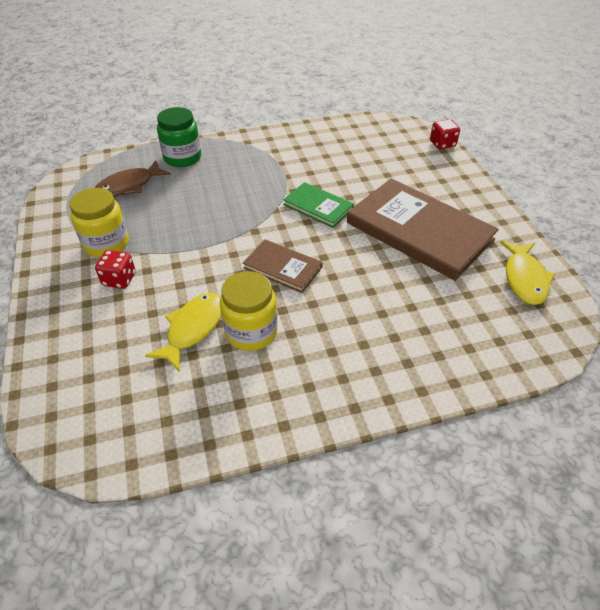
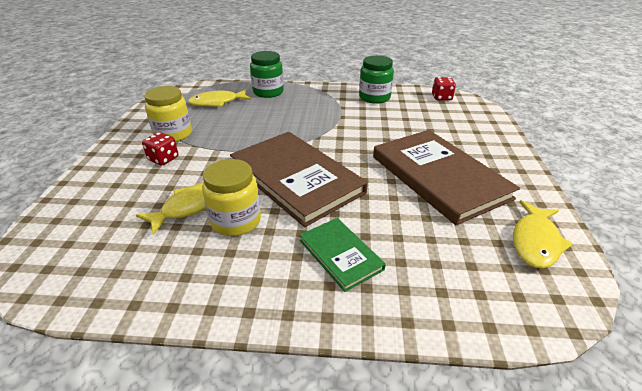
camera: 20 degrees right, 10 degrees down
(129, 186) = (217, 102): brown fish -> yellow fish
(282, 267) = (296, 178): brown book -> brown book, size x1.98
(309, 142) = (374, 97): none -> green jar
(318, 207) = (354, 141): green book -> green book (340, 254)
(442, 144) = (494, 117): red dice -> red dice (441, 98)

